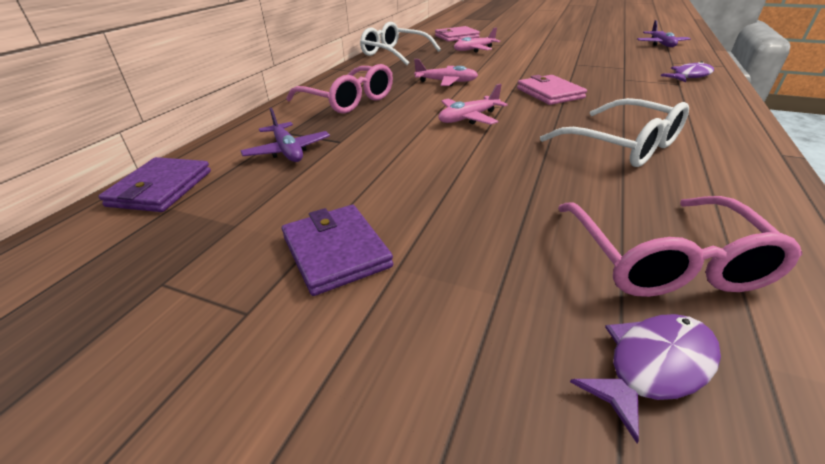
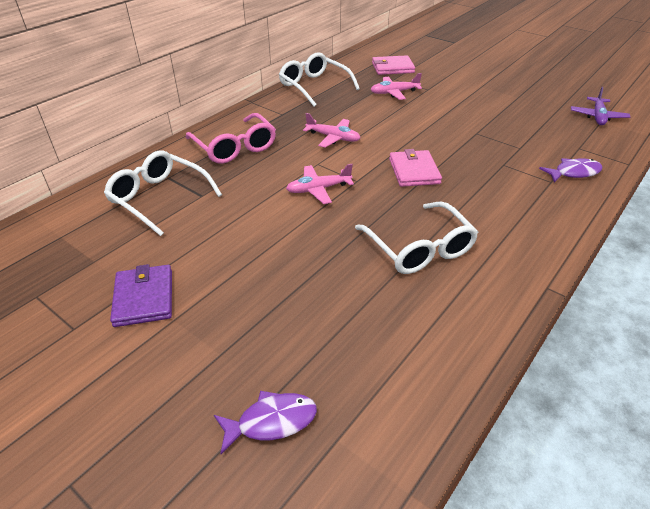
camera: 15 degrees right, 5 degrees up
(161, 188) = (60, 217): purple wallet -> none
(288, 151) = (159, 198): purple plane -> white glasses
(664, 261) = (346, 358): pink glasses -> none

